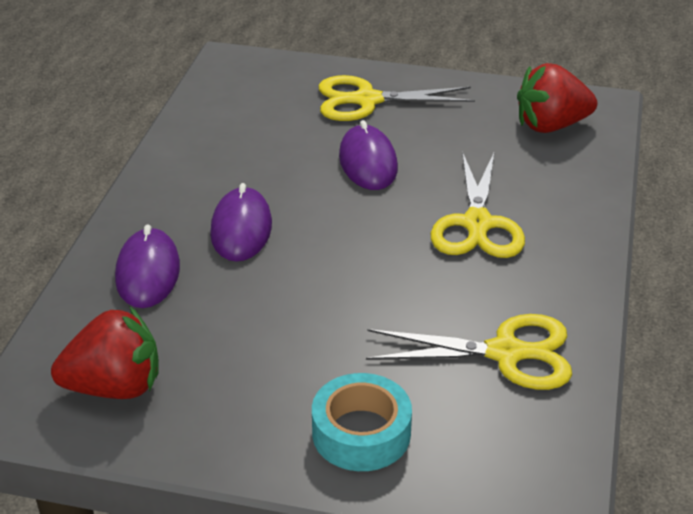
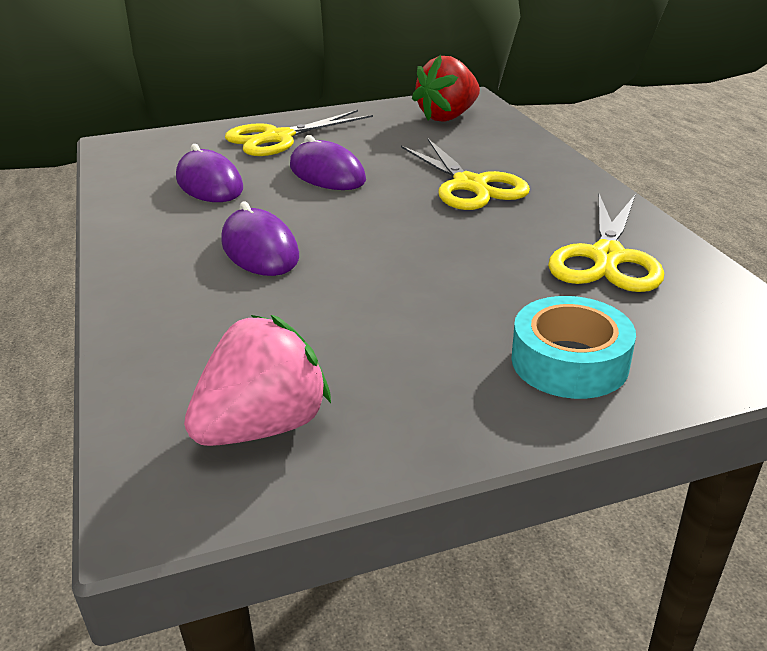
camera: 30 degrees left, 5 degrees down
(115, 387) = (263, 426): red strawberry -> pink strawberry
(148, 272) = (195, 312): purple mouse -> purple mouse (209, 184)
(505, 353) = (607, 257): yellow scissors -> yellow scissors turned 135 degrees clockwise

